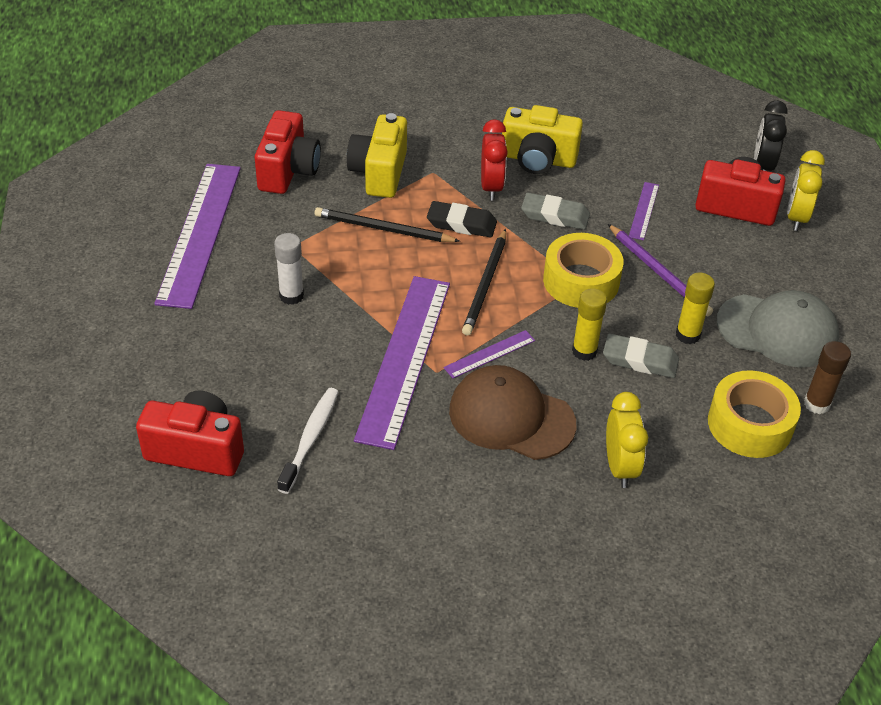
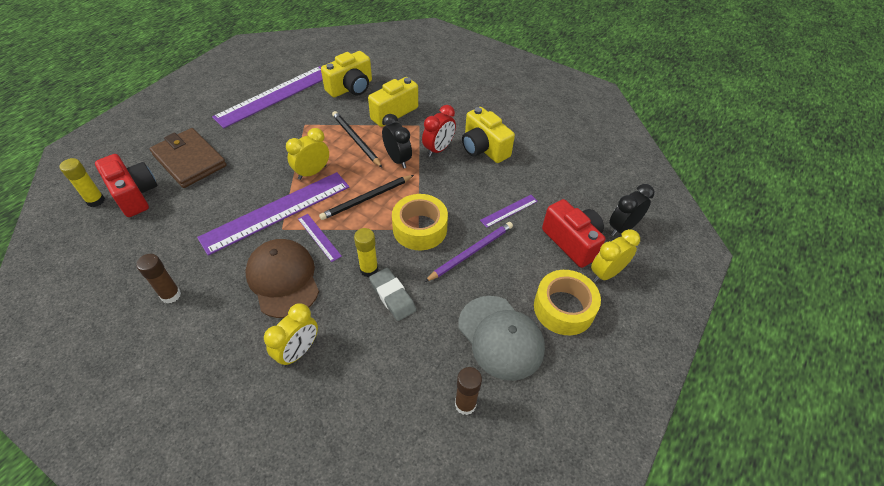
camera: 40 degrees right, 5 degrees up
(206, 370) = (189, 160): none -> brown wallet
(288, 171) = (351, 88): red camera -> yellow camera
(291, 296) = (271, 148): white glue stick -> none
(310, 439) = (183, 223): white toothbrush -> none
(384, 294) = (312, 172): none -> yellow clock
(413, 513) = (171, 295): none -> brown glue stick
(461, 224) = (397, 159): black eraser -> black clock
(489, 354) = (319, 237): purple ruler -> purple ruler turned 45 degrees clockwise
(555, 216) = (453, 184): grey eraser -> none
(659, 273) = (471, 252): purple pencil -> purple pencil turned 135 degrees counterclockwise
(687, 335) = (440, 301): yellow glue stick -> yellow glue stick (96, 201)
(750, 424) = (405, 384): yellow tape -> yellow tape (564, 308)

